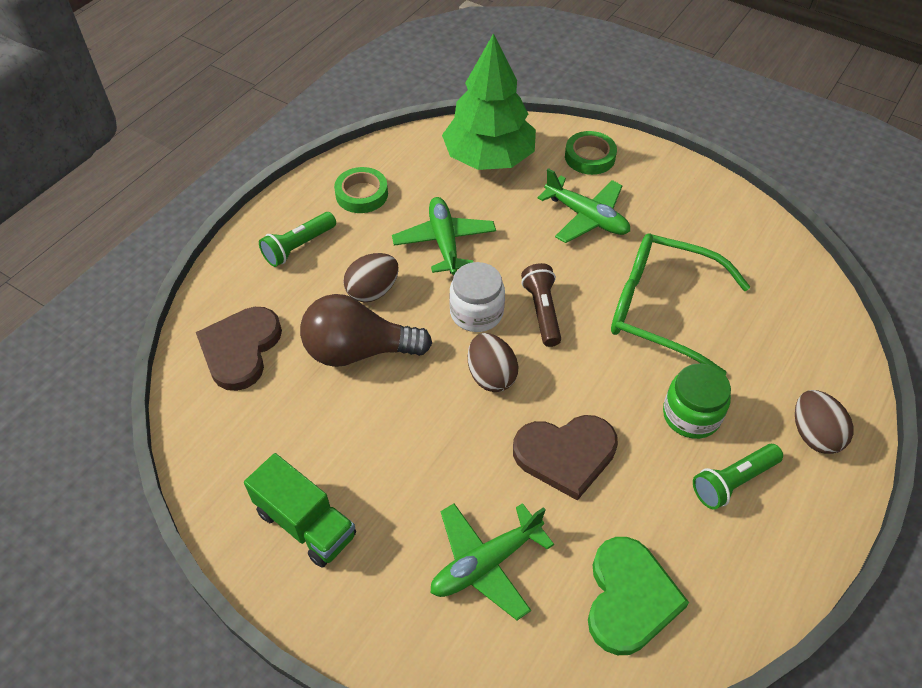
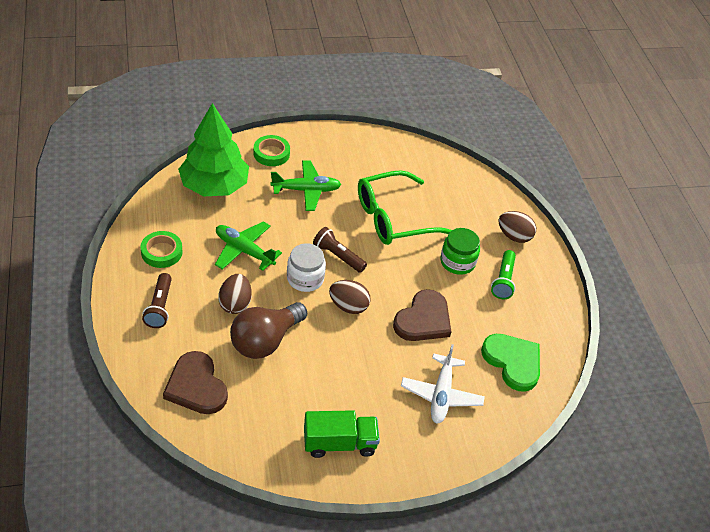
camera: 50 degrees left, 5 degrees down
(298, 247) = (159, 307): green flashlight -> brown flashlight
(485, 563) = (441, 395): green plane -> white plane

